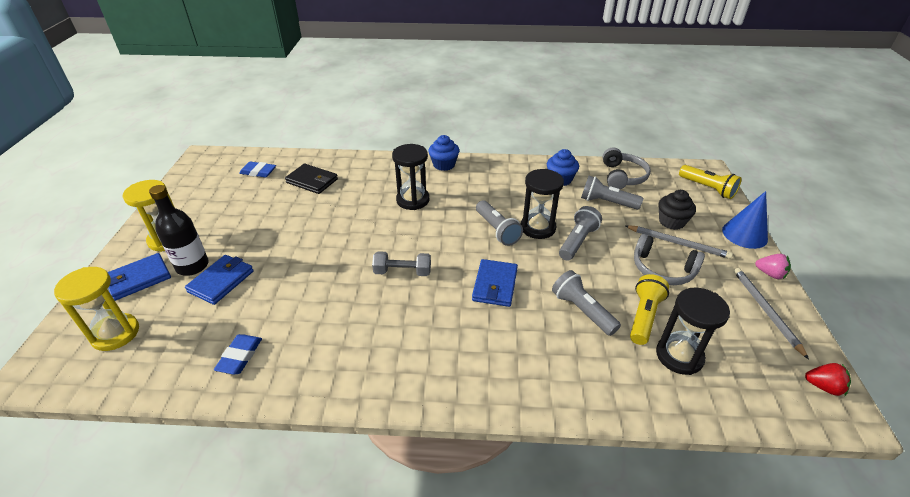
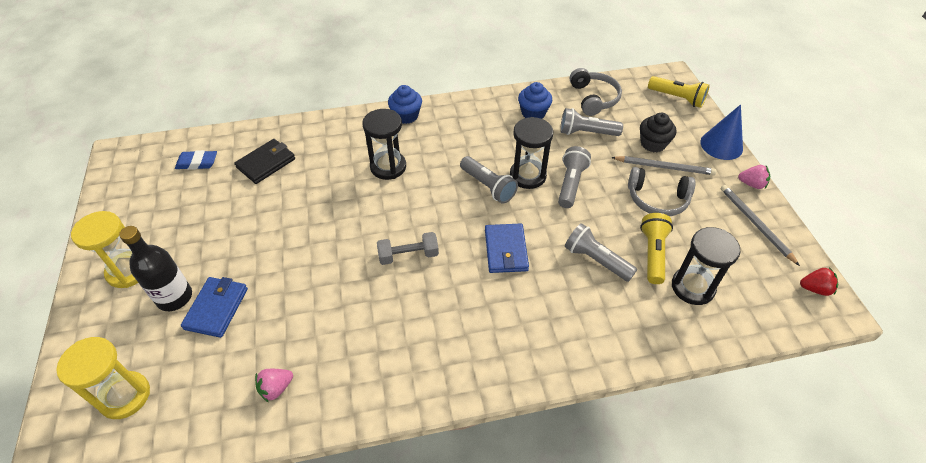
camera: 15 degrees left, 10 degrees up
(138, 279) = (118, 326): blue wallet -> none
(240, 356) = (276, 388): blue eraser -> pink strawberry
(312, 181) = (266, 163): black wallet -> black wallet turned 60 degrees counterclockwise

